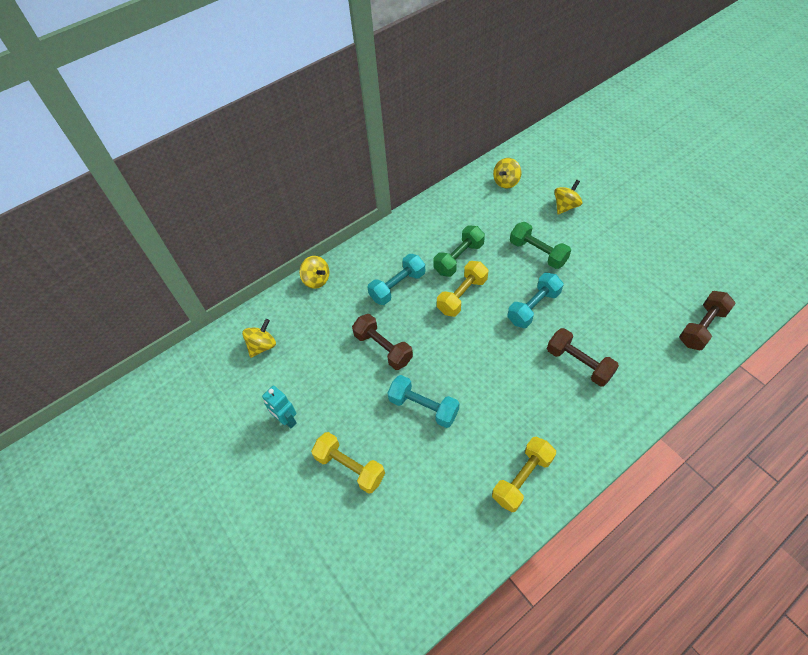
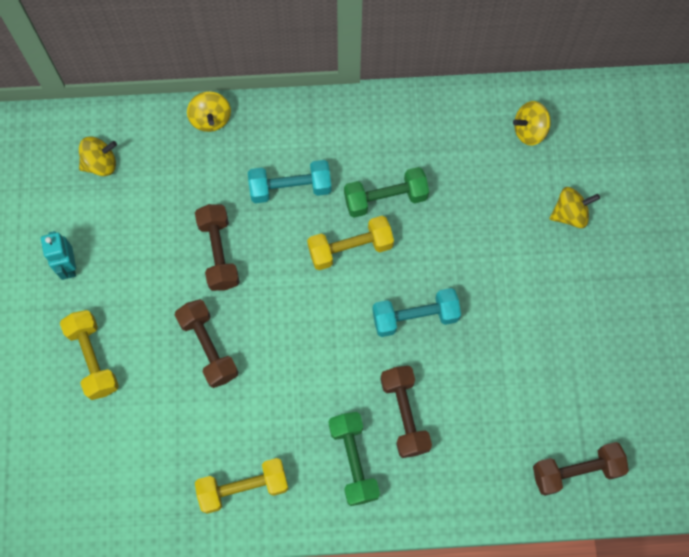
camera: 30 degrees right, 15 degrees up
(423, 407) = (209, 347): turquoise dumbbell -> brown dumbbell
(537, 253) = (480, 253): green dumbbell -> green dumbbell (353, 461)

